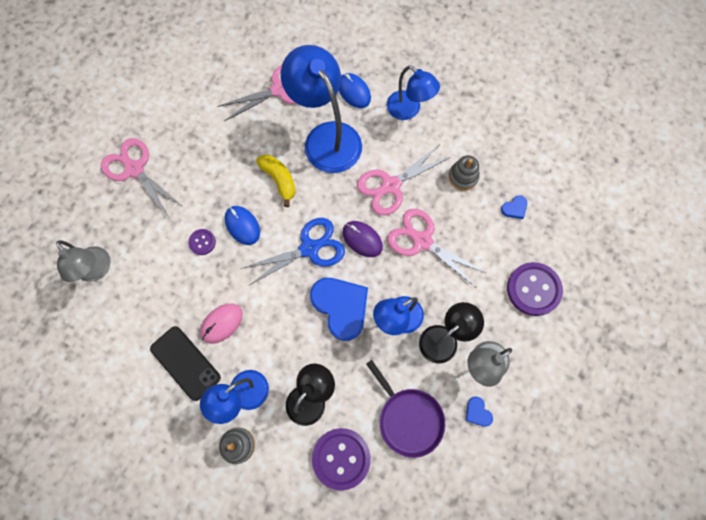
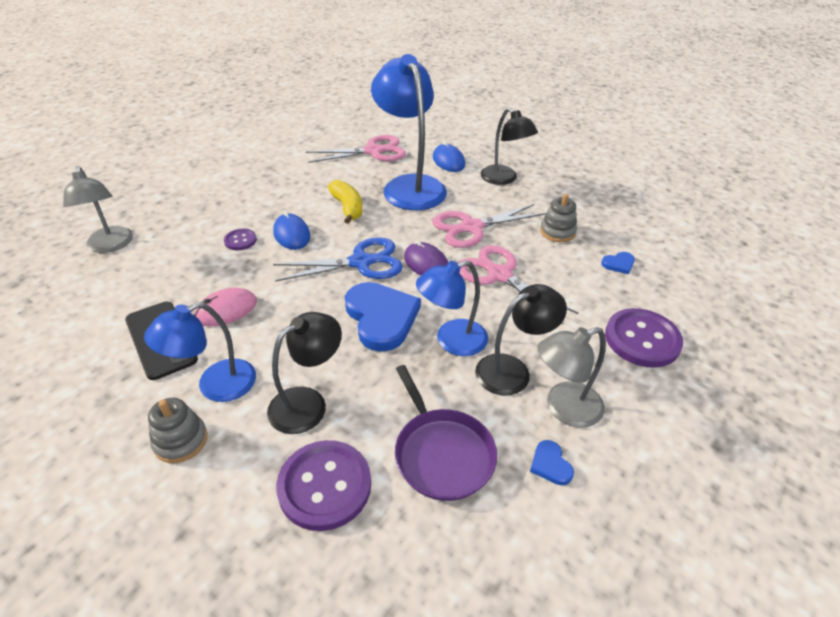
camera: 10 degrees right, 30 degrees down
(134, 169) = (200, 182): pink scissors -> none
(409, 110) = (504, 179): blue lamp -> black lamp

